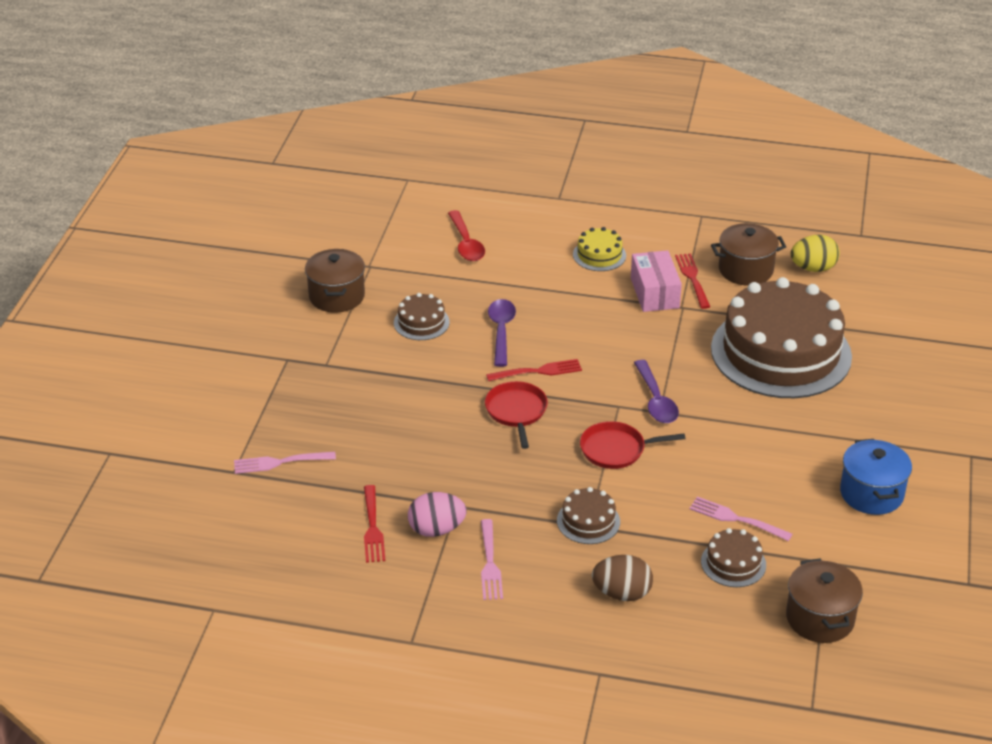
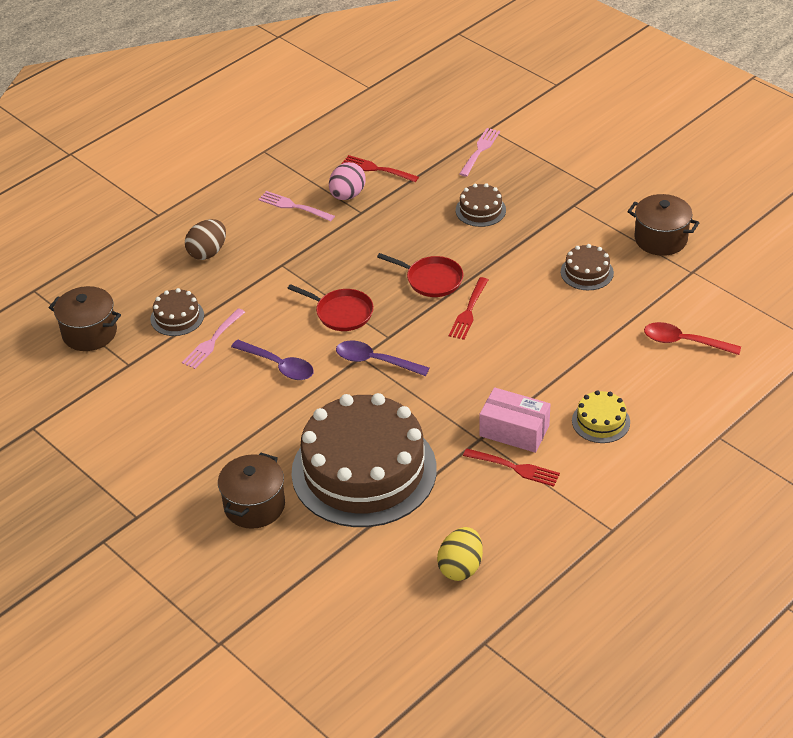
camera: 125 degrees right, 5 degrees up
(501, 331) = (538, 312): purple spoon -> purple spoon (279, 365)
(588, 521) = (285, 266): brown cake -> brown cake (480, 210)
(616, 449) = (342, 313): red pan -> red pan turned 90 degrees clockwise
(737, 519) = (213, 340): pink fork -> pink fork turned 150 degrees clockwise
(745, 270) = (498, 514): brown pot -> brown pot (254, 506)
(871, 493) = (161, 428): blue pot -> none

